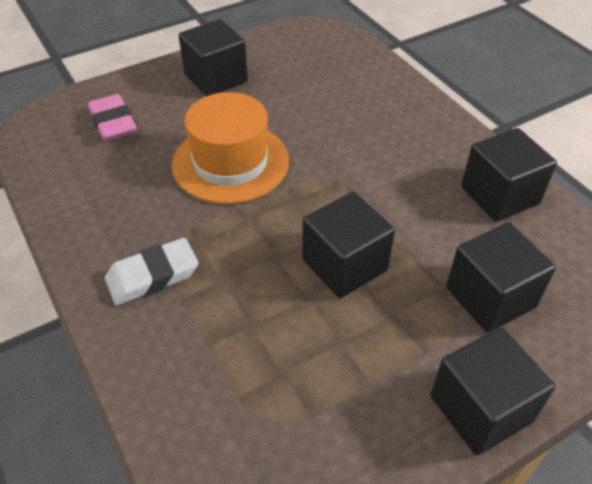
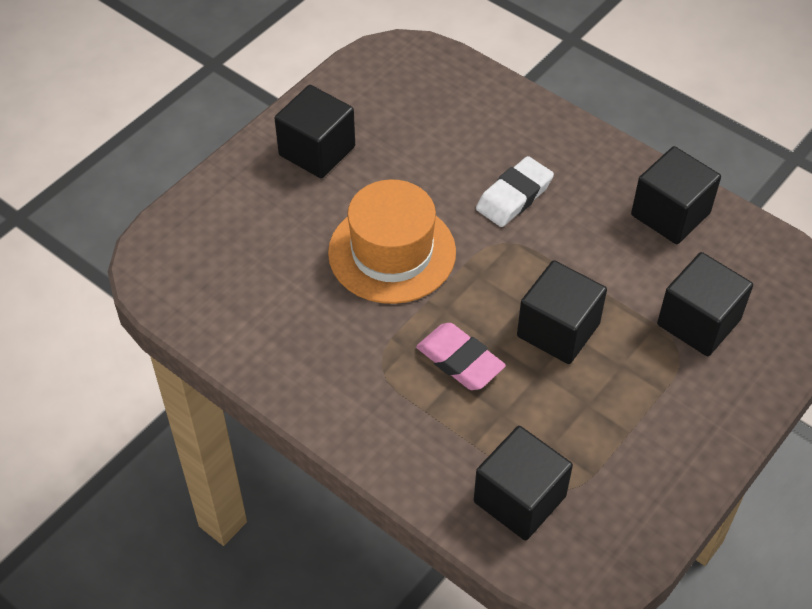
camera: 20 degrees left, 5 degrees up
(113, 122) = (236, 239): pink eraser -> pink eraser (460, 361)
(153, 276) = (385, 396): white eraser -> white eraser (514, 196)
(480, 408) = (725, 423): black cube -> black cube (519, 499)

